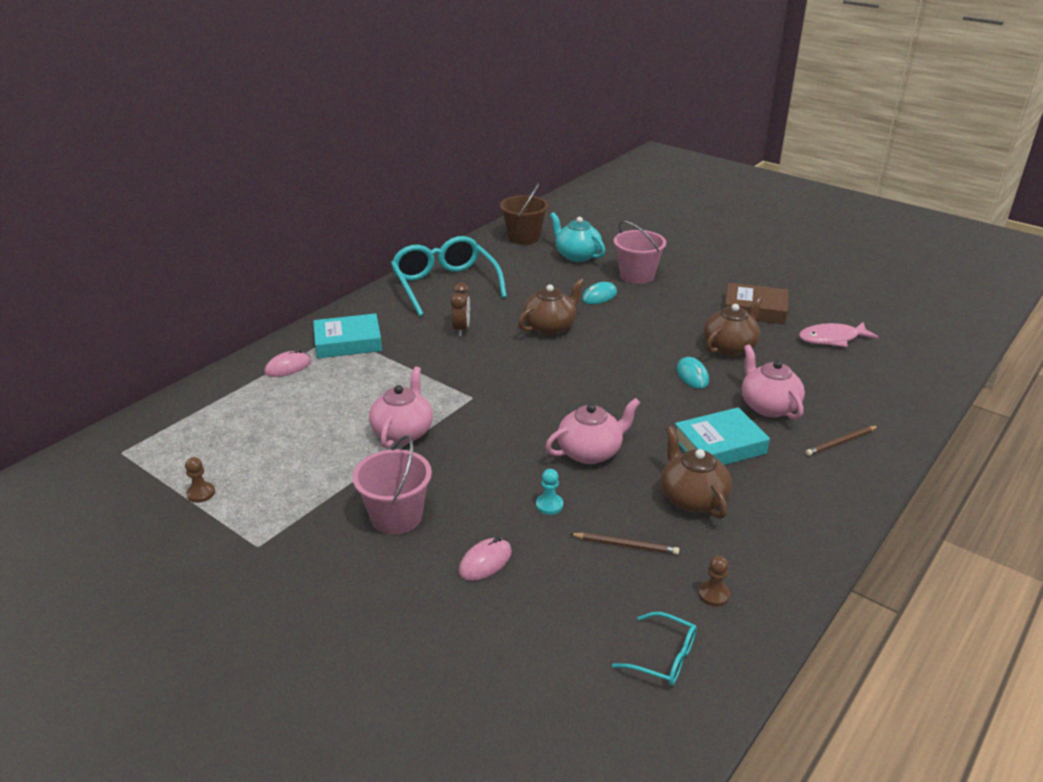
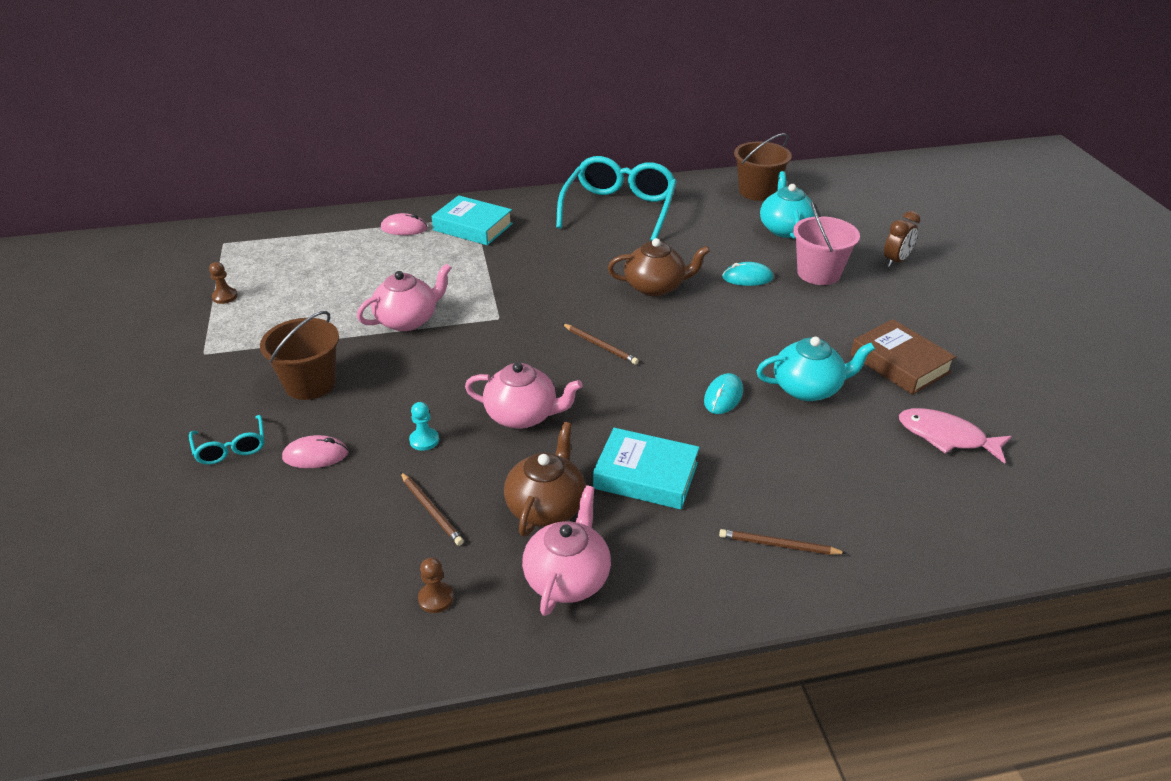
camera: 40 degrees right, 5 degrees up
(396, 516) = (310, 383): pink bucket -> brown bucket
(461, 329) = (575, 255): brown clock -> brown clock (895, 261)
(572, 381) = (600, 345): none -> brown pencil
(664, 657) = (322, 618): turquoise glasses -> turquoise glasses (231, 448)
(730, 347) = (808, 388): brown teapot -> turquoise teapot
(768, 406) = (756, 466): pink teapot -> pink teapot (567, 578)

